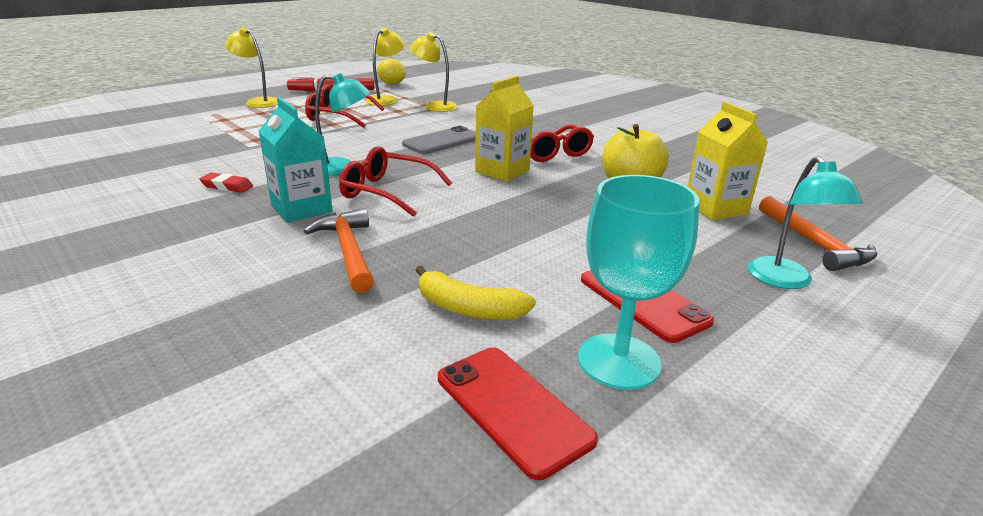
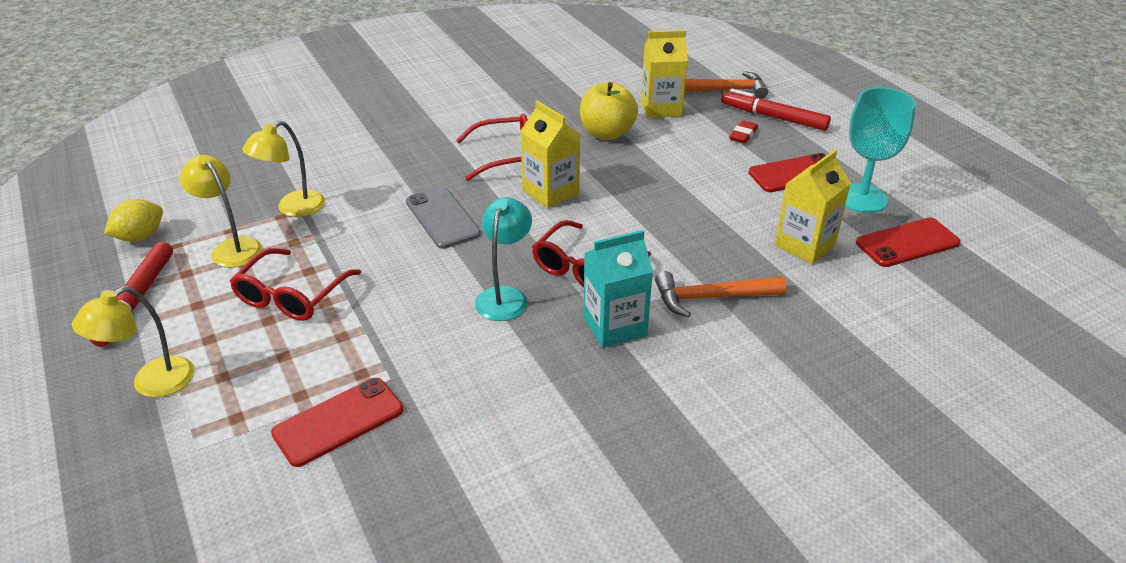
camera: 75 degrees left, 10 degrees up
(210, 139) = (338, 421): none -> red phone
(227, 186) = (535, 387): red eraser -> red eraser (743, 135)
(468, 308) = (805, 245): yellow banana -> yellow carton
(785, 281) = (773, 117): turquoise lamp -> red marker

